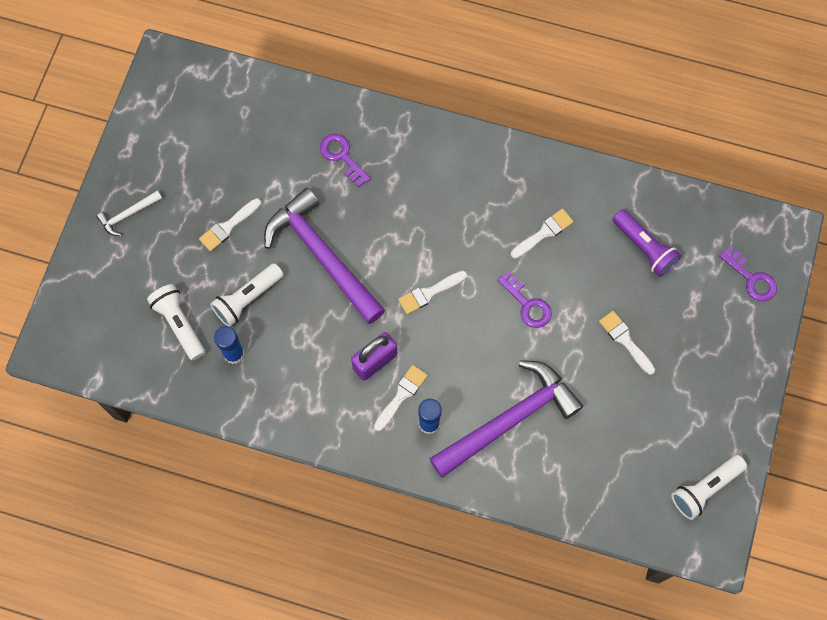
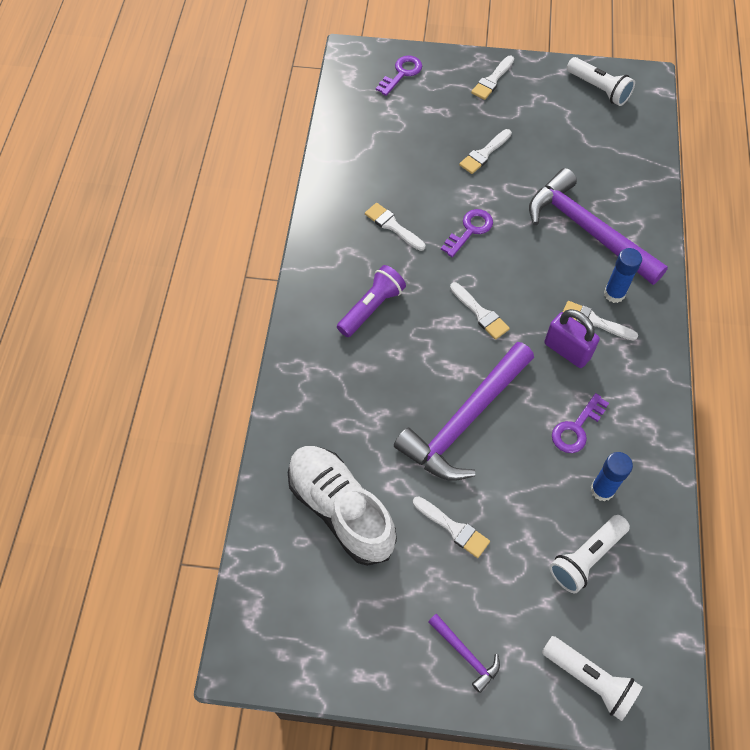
camera: 100 degrees left, 10 degrees down
(128, 215) = (465, 654): white hammer -> purple hammer
(247, 299) = (535, 488): white flashlight -> white flashlight (590, 680)
(264, 144) = (341, 509): none -> white shoe
(342, 156) = (342, 422): purple key -> purple key (576, 428)
(644, 248) = (390, 148): purple flashlight -> purple flashlight (371, 307)
(731, 373) = (492, 80): none -> white brush

